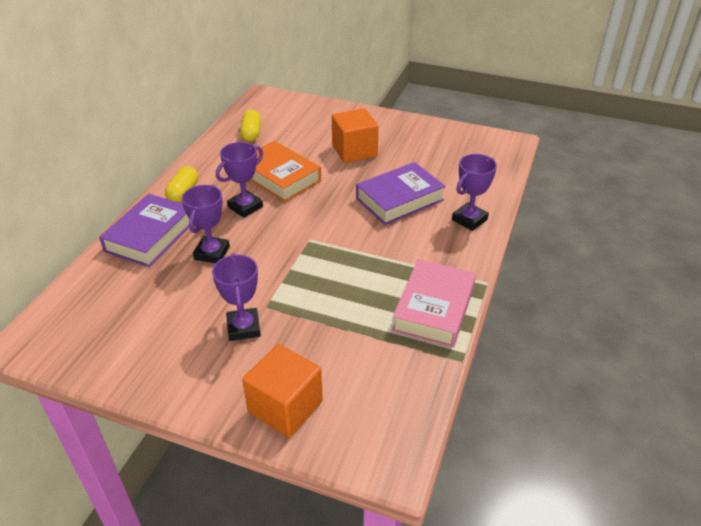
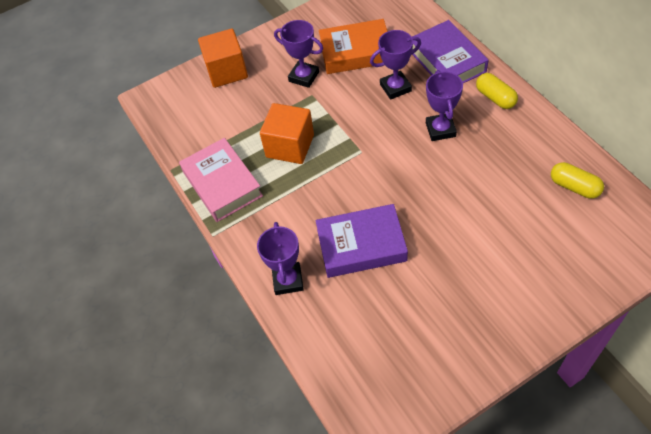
camera: 135 degrees right, 15 degrees up
(212, 253) = (395, 88): purple trophy -> purple trophy turned 75 degrees counterclockwise
(280, 177) = (469, 173): orange book -> orange book (356, 52)
(354, 151) = (473, 258): orange cube -> orange cube (290, 146)
(399, 199) = (361, 245): purple book -> purple book turned 75 degrees clockwise

